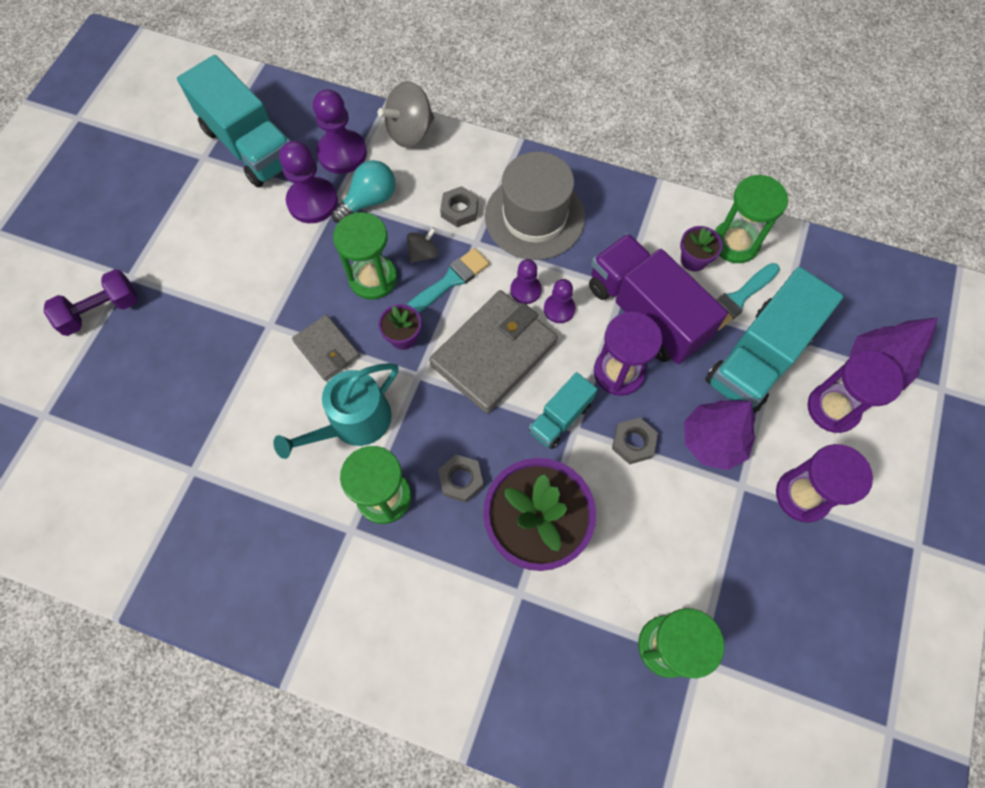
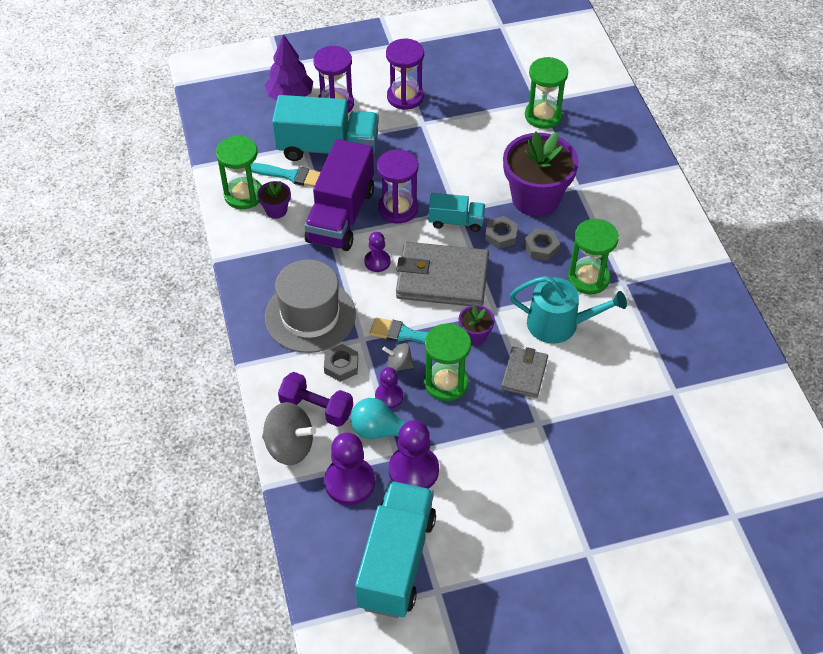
camera: 125 degrees left, 15 degrees down
(101, 311) = (631, 547): purple dumbbell -> purple dumbbell (316, 408)
(525, 290) = (378, 287): purple pawn -> purple pawn (389, 396)
(633, 442) = (440, 180): grey nut -> grey nut (501, 235)
(712, 441) = (406, 146): purple tree -> none

